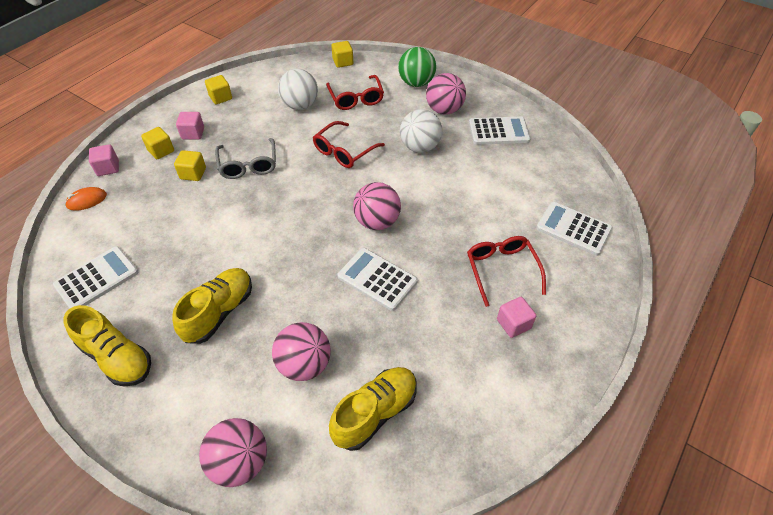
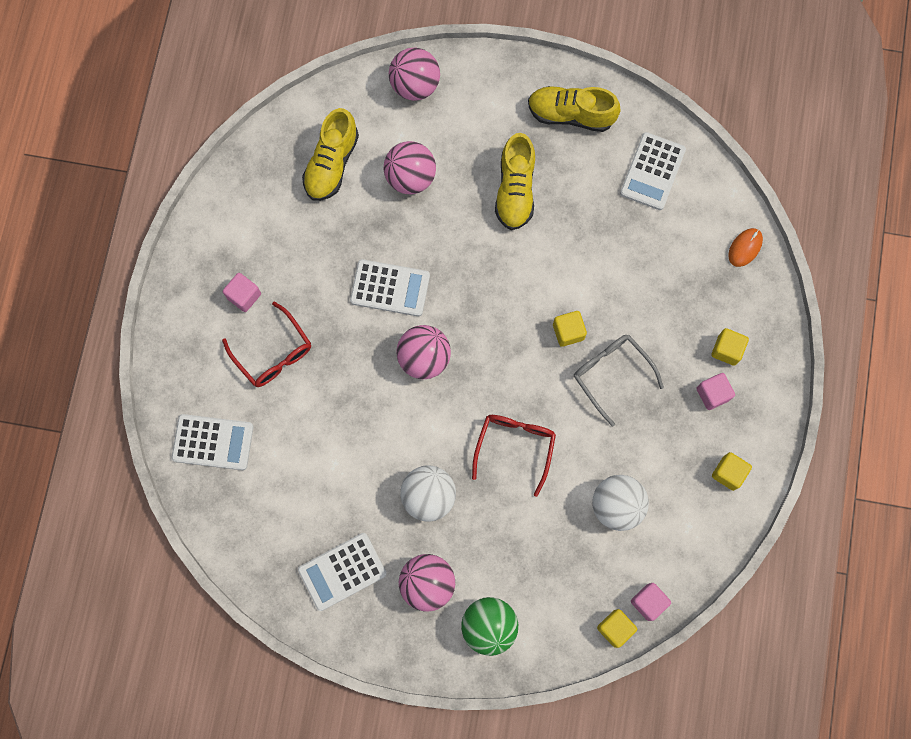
camera: 155 degrees right, 25 degrees up
(108, 168) = (763, 298): pink cube -> pink cube (648, 602)
(193, 173) = (663, 334): yellow cube -> yellow cube (568, 332)
(356, 98) = (553, 553): red glasses -> none

